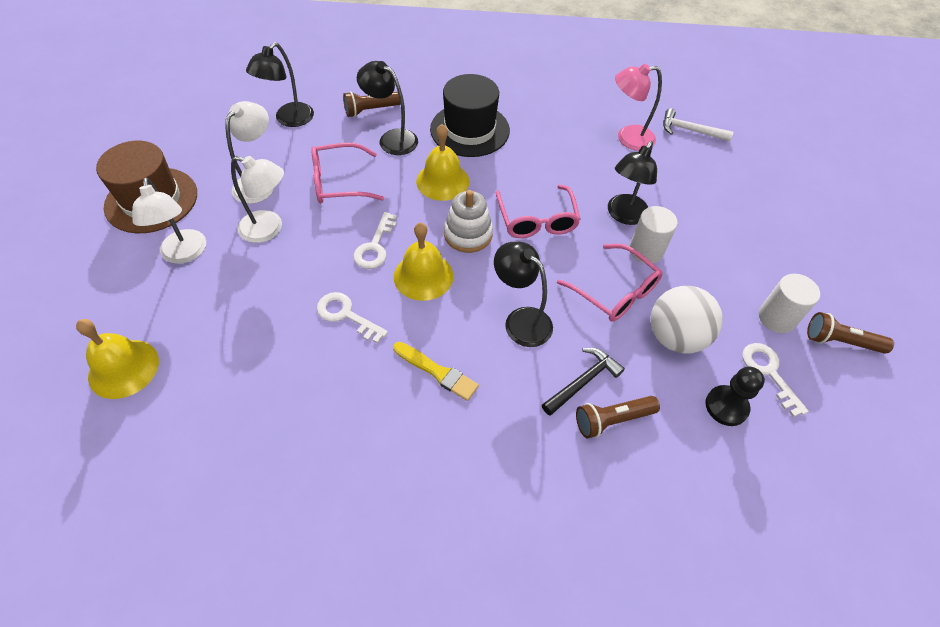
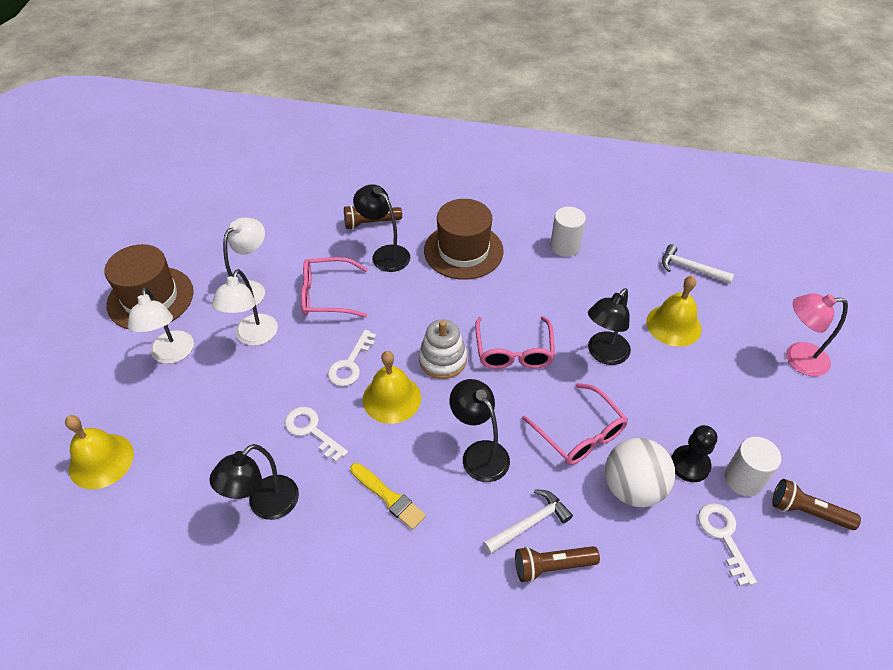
camera: 10 degrees right, 5 degrees down
(269, 229) = (253, 337): white lamp -> white lamp turned 75 degrees clockwise
(289, 120) = (290, 227): black lamp -> black lamp (265, 505)
(442, 181) = (427, 302): yellow bell -> yellow bell (673, 325)
(470, 130) = (463, 251): black hat -> brown hat
(583, 381) = (529, 523): black hammer -> white hammer
(628, 138) = (623, 272): pink lamp -> pink lamp (797, 359)
(646, 250) = (619, 393): white cylinder -> white cylinder (565, 246)
(726, 406) = (671, 566): black pawn -> black pawn (690, 464)

